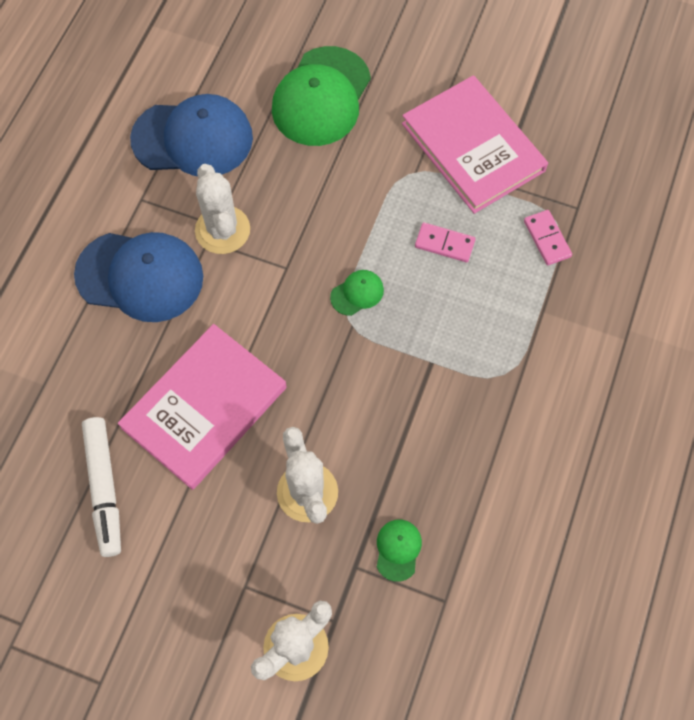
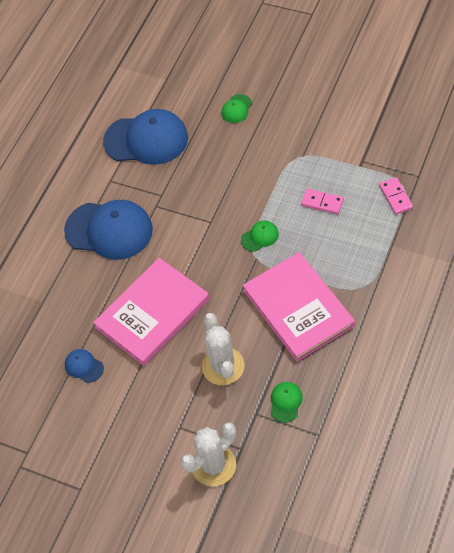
camera: 10 degrees right, 10 degrees down
(104, 488) = (84, 366): white marker -> blue cap
(222, 230) = (166, 198): white cactus -> none
(321, 97) = (236, 109): green cap -> green cap, size x0.43
(473, 147) = (344, 138): pink book -> pink book (298, 308)

